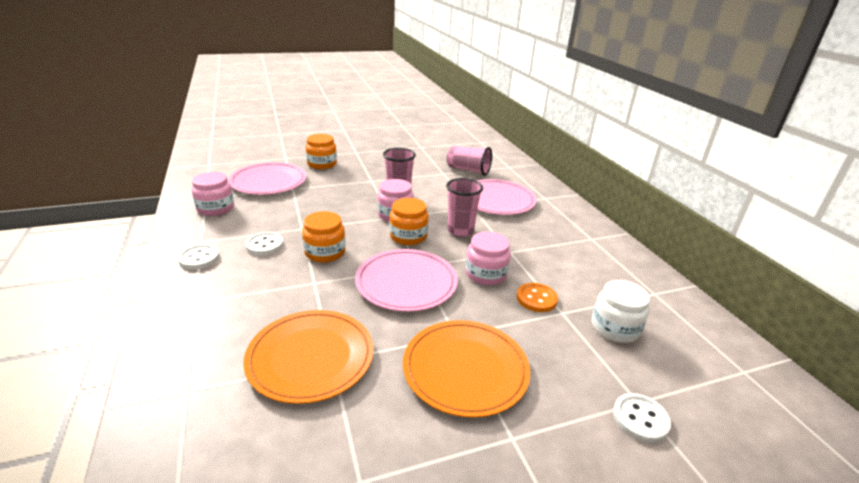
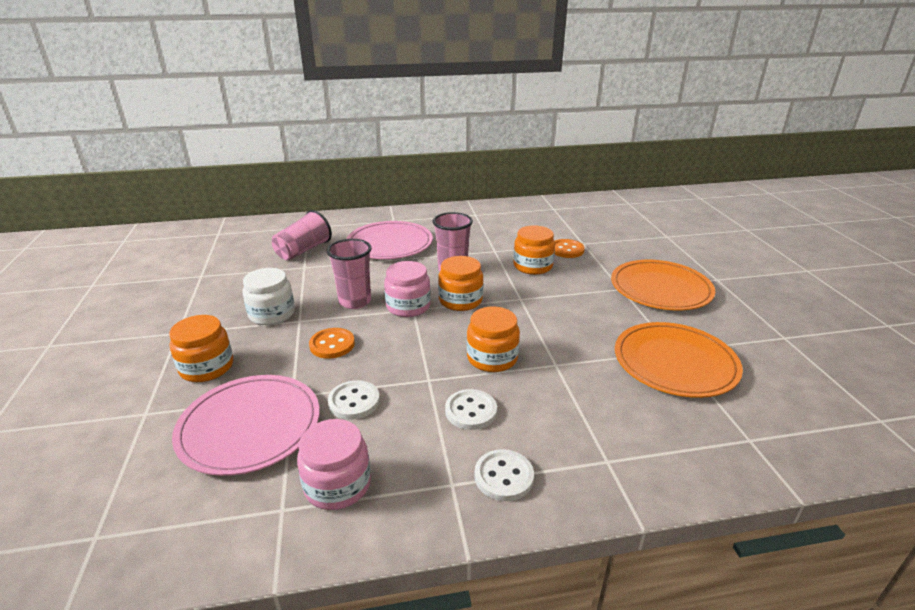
camera: 80 degrees left, 0 degrees up
(343, 193) = (332, 345): none -> orange button
(406, 283) = (550, 307): pink plate -> none
(486, 274) = (532, 266): pink jar -> orange jar
(615, 328) = (597, 229): white jar -> white jar (272, 314)
(640, 419) = (681, 238): white button -> white button (354, 401)

